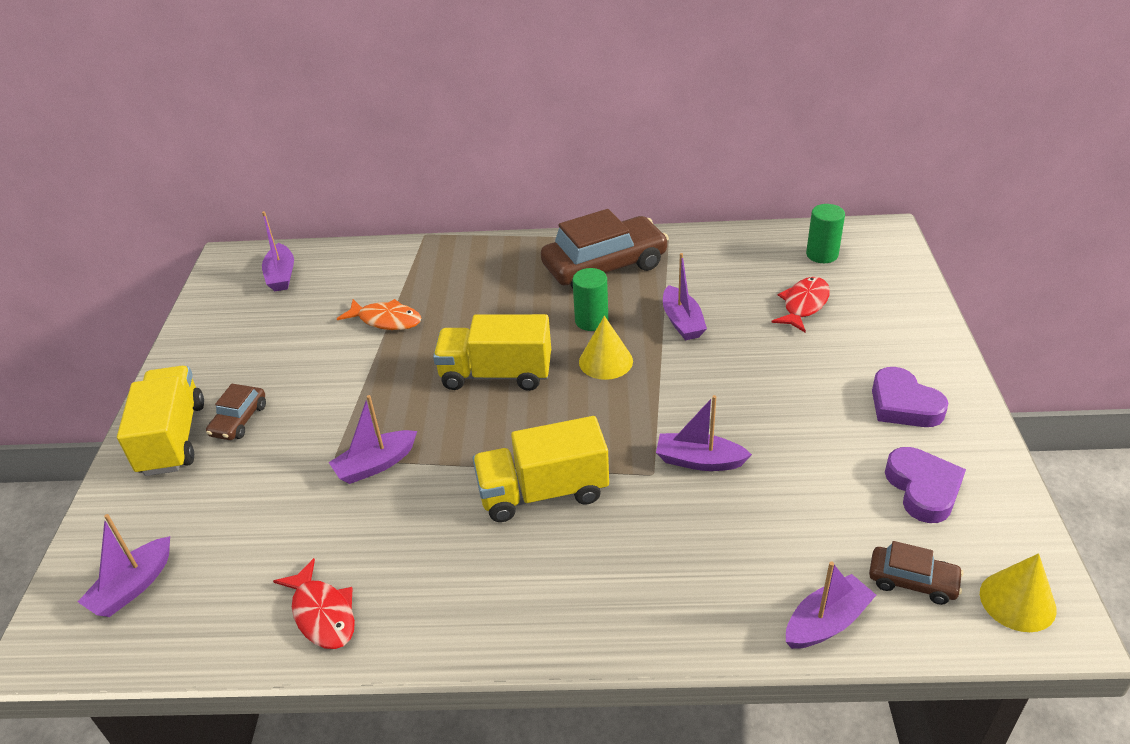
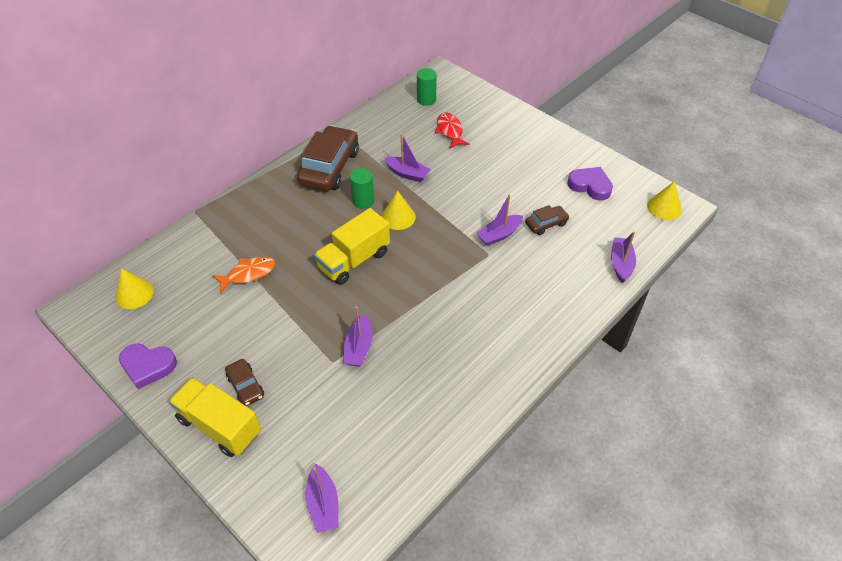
camera: 50 degrees left, 10 degrees up
(281, 275) = (134, 294): purple boat -> yellow cone
(322, 613) = (436, 428): red fish -> none
(543, 492) = (455, 298): yellow truck -> none
(903, 404) = (543, 154): purple heart -> purple heart (148, 366)
(912, 581) = (628, 226): brown car -> brown car (546, 224)

